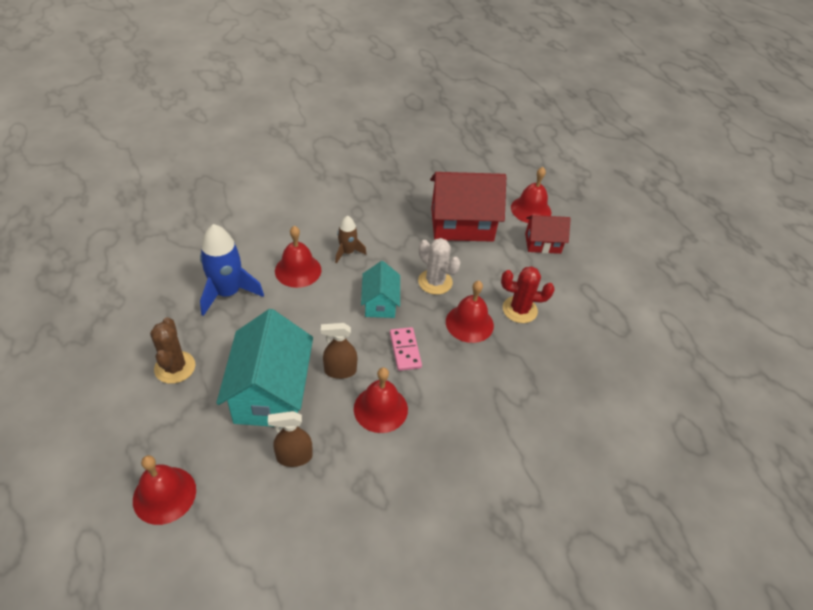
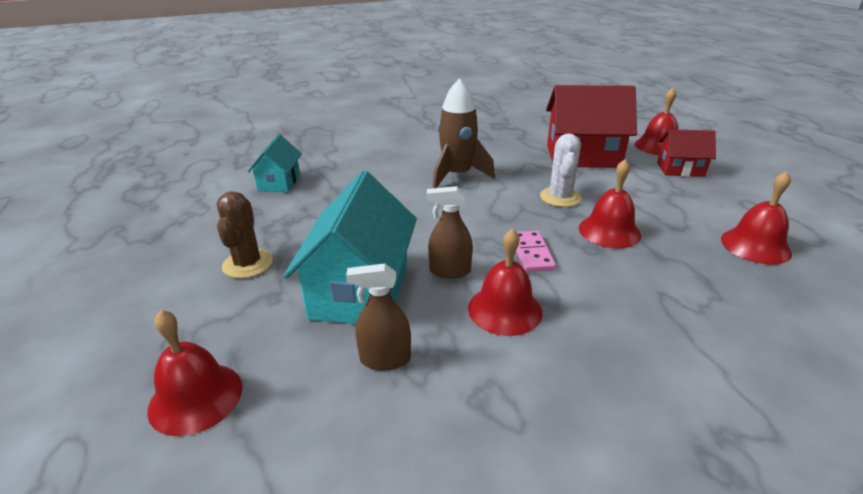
camera: 10 degrees right, 15 degrees down
(228, 293) = (322, 204): blue rocket -> none
(298, 270) = (402, 188): red bell -> red bell (755, 246)
(347, 252) = (457, 175): brown rocket -> brown rocket, size x1.76
(380, 303) = (497, 213): turquoise house -> turquoise house (279, 182)
(435, 282) = (560, 197): white cactus -> white cactus turned 45 degrees clockwise
(519, 310) = (670, 220): red cactus -> none

